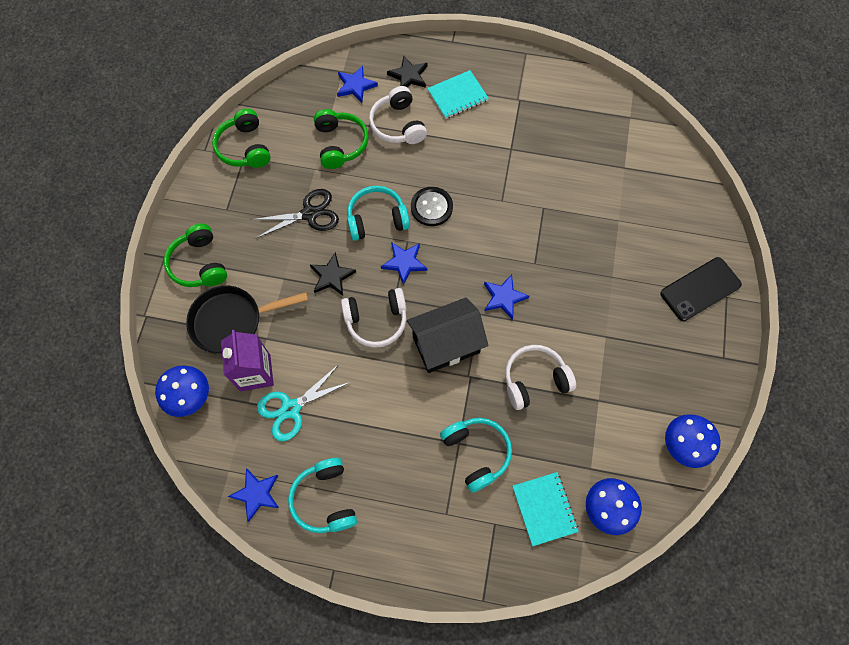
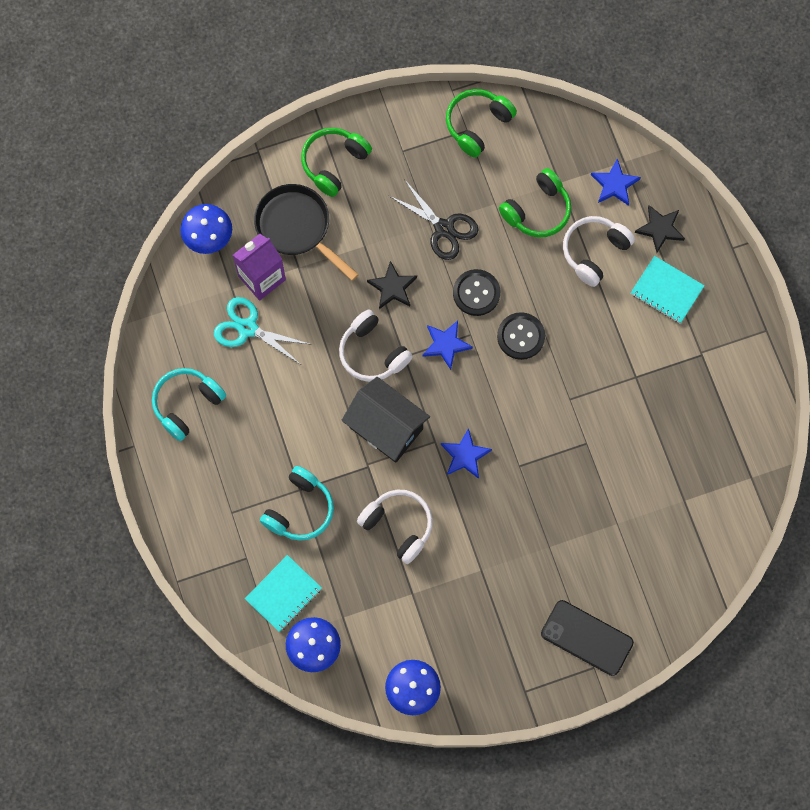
camera: 60 degrees right, 5 degrees up
(256, 494) = (159, 345): blue star -> none
(377, 219) = (476, 293): turquoise headphones -> black button

